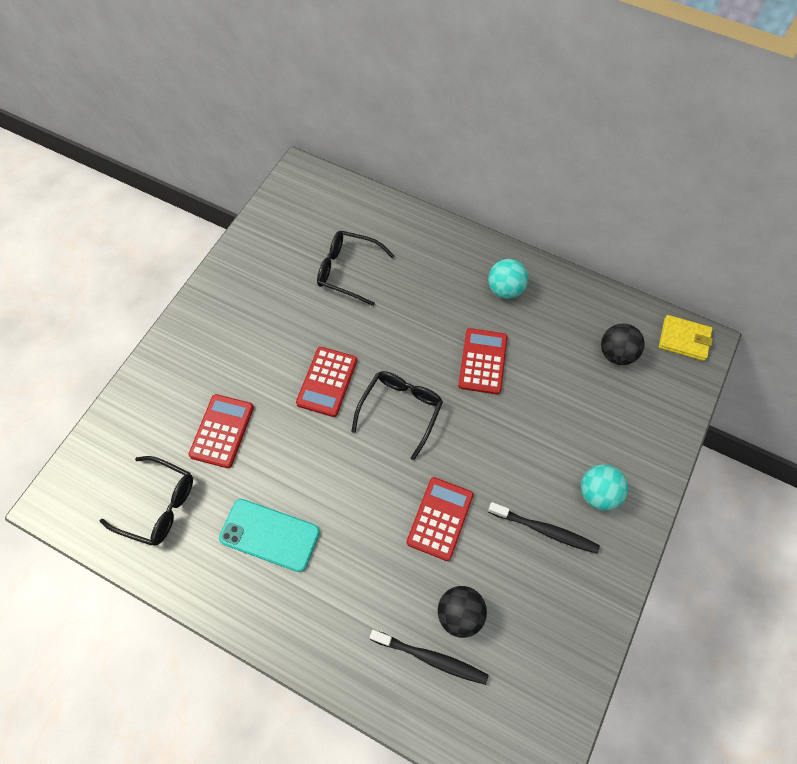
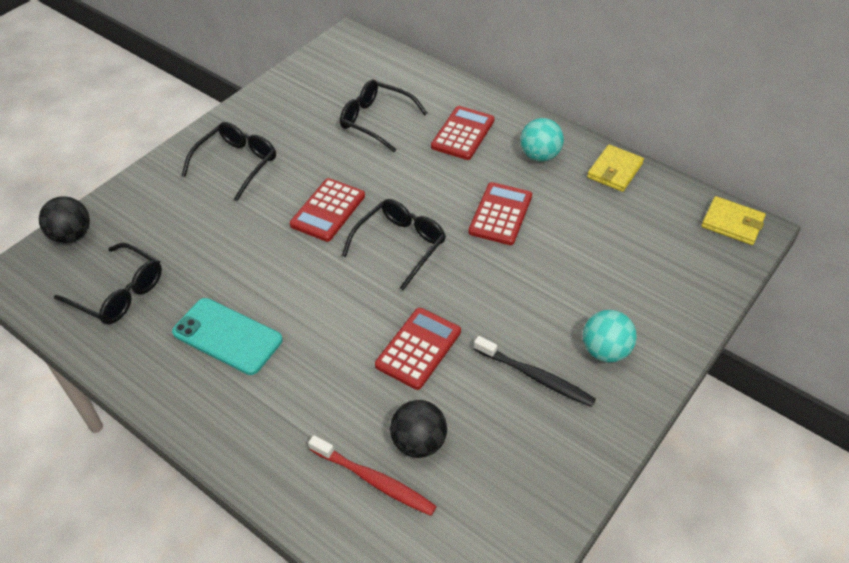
camera: 10 degrees right, 15 degrees down
(222, 431) = (205, 238): red calculator -> red calculator (463, 133)
(230, 340) = (237, 163): none -> black glasses
(430, 658) = (374, 480): black toothbrush -> red toothbrush
(574, 296) = (614, 170): none -> yellow wallet
(616, 353) = (652, 226): black ball -> black ball (72, 235)

